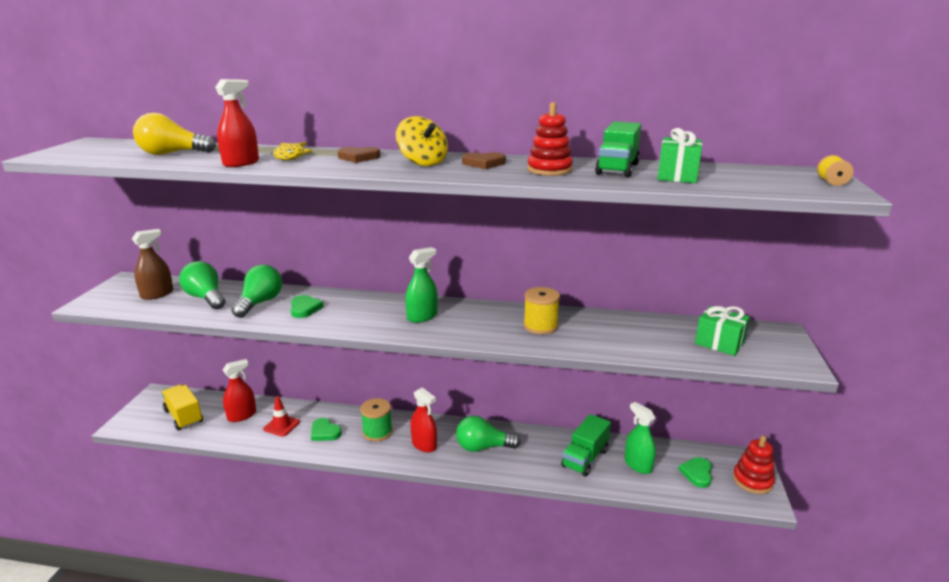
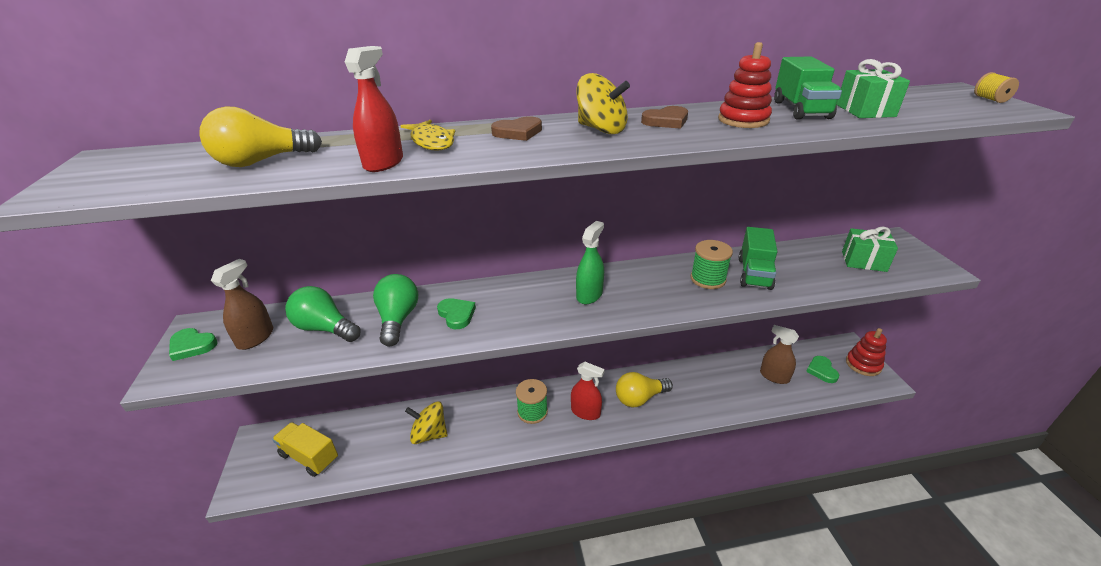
camera: 20 degrees left, 10 degrees up
(242, 415) = (377, 435): red spray bottle -> none
(281, 425) = (429, 434): red traffic cone -> yellow spinning top
(325, 432) = (480, 428): green heart -> green heart (192, 346)
(483, 447) = (639, 398): green light bulb -> yellow light bulb
(540, 326) = (708, 279): yellow spool -> green spool
(585, 458) = (730, 383): green truck -> green truck (754, 273)
(638, 465) = (774, 376): green spray bottle -> brown spray bottle

